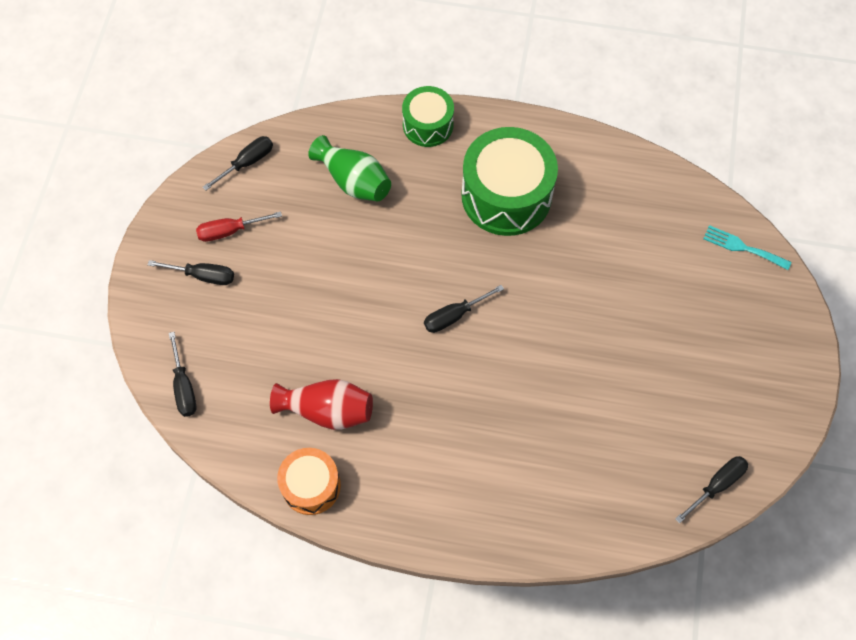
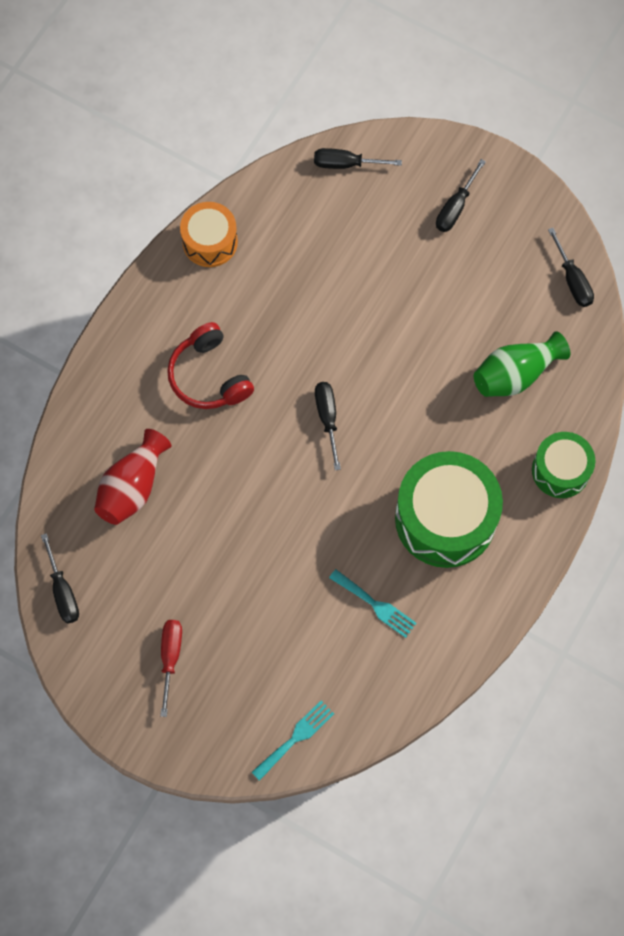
camera: 110 degrees right, 5 degrees up
(230, 231) = (497, 244): red screwdriver -> red screwdriver (170, 658)
(327, 410) = (275, 275): red vase -> red vase (133, 487)
(454, 433) = (209, 376): none -> red headphones
(604, 224) = (375, 605): none -> turquoise fork

